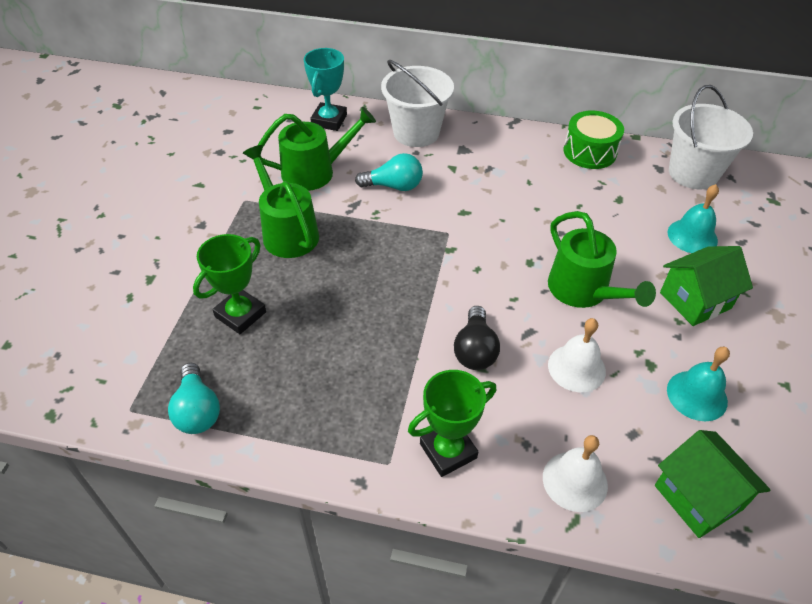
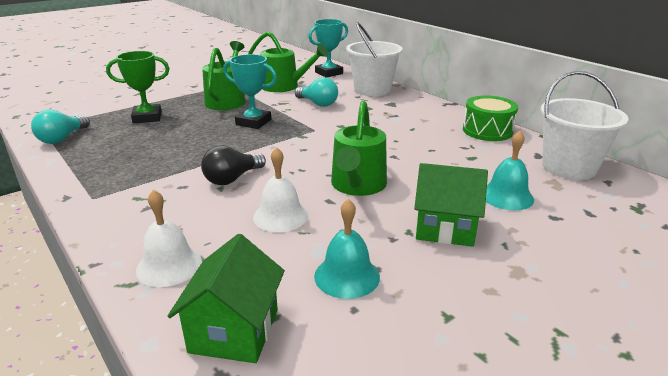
camera: 40 degrees right, 20 degrees down
(373, 255) = (253, 122): none -> turquoise trophy
(448, 451) = (130, 210): green trophy -> none

